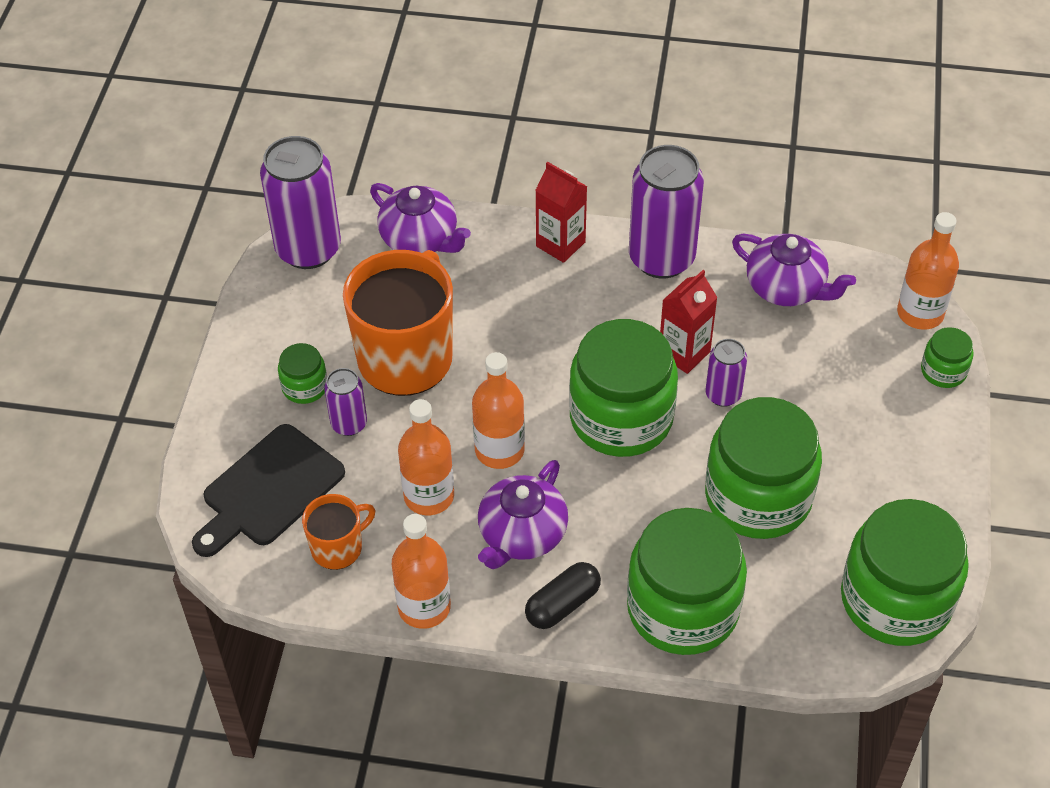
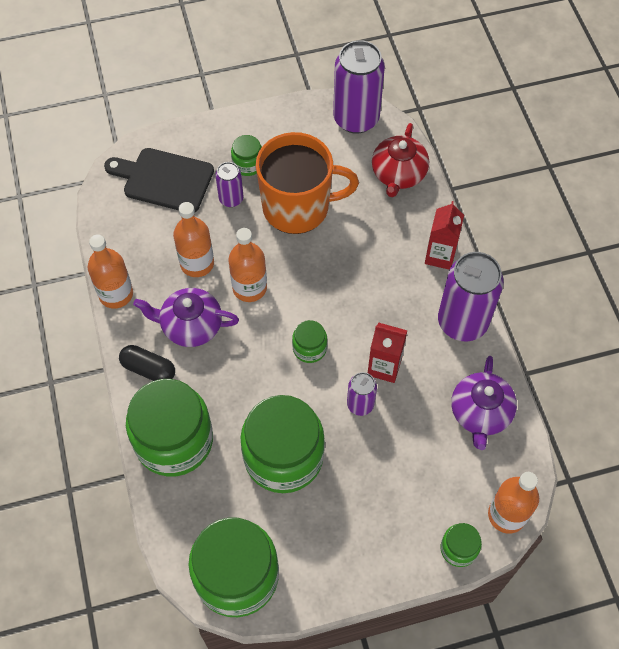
camera: 65 degrees right, 10 degrees up
(338, 547) = (139, 232): orange mug -> none
(420, 239) = (398, 174): purple teapot -> red teapot
(621, 418) = (309, 348): green jar -> green jar, size x0.45

